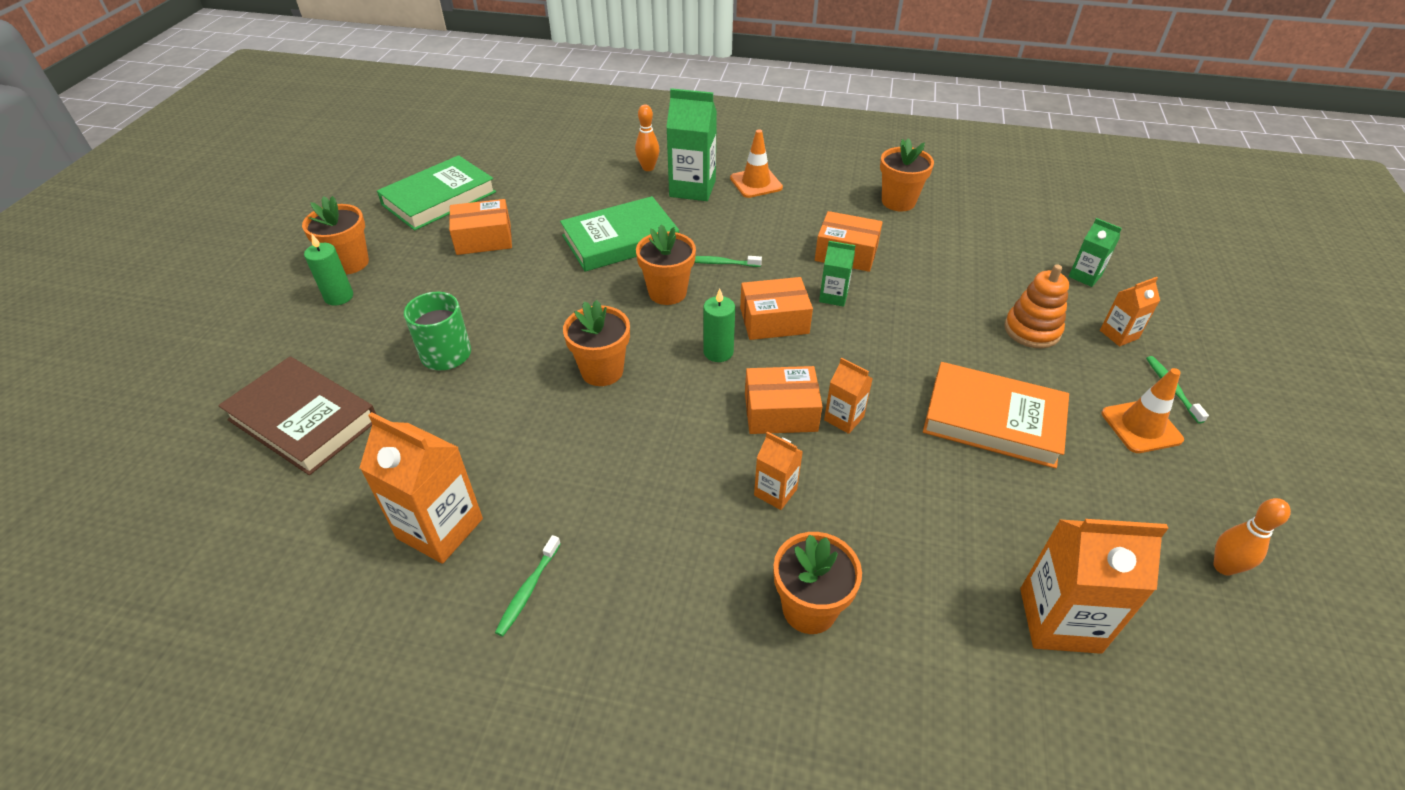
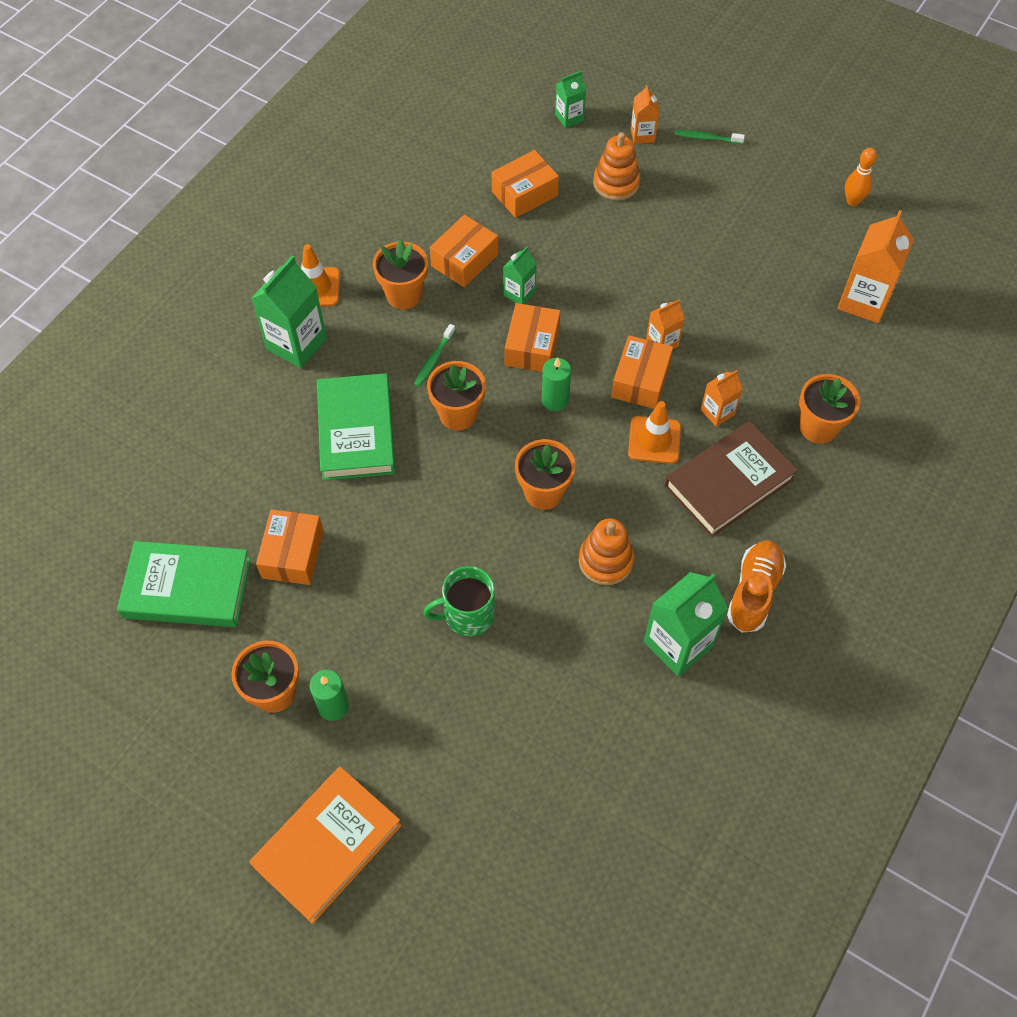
camera: 70 degrees left, 15 degrees up
(303, 420) = (513, 744): brown book -> brown book (729, 482)
(439, 198) = (187, 588): green book -> green book turned 60 degrees counterclockwise
(440, 528) = (678, 644): orange carton -> green carton
(528, 590) = (754, 592): green toothbrush -> orange shoe
(534, 439) = (605, 561): none -> orange stacking toy
(648, 168) = (234, 371): orange bowling pin -> none
(898, 202) = (406, 189): orange flower pot -> orange flower pot (404, 295)
(958, 270) = (524, 193): none -> orange box
(993, 420) = (697, 253): orange book -> orange book (327, 845)
(1141, 426) = (734, 175): orange traffic cone -> orange traffic cone (654, 440)

